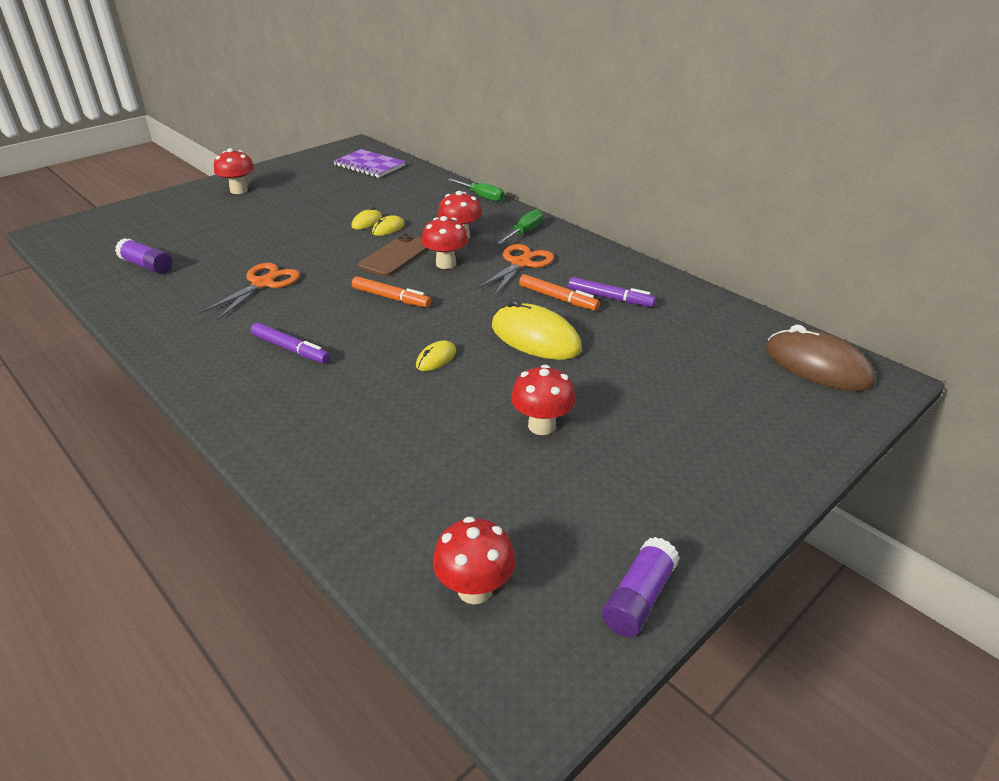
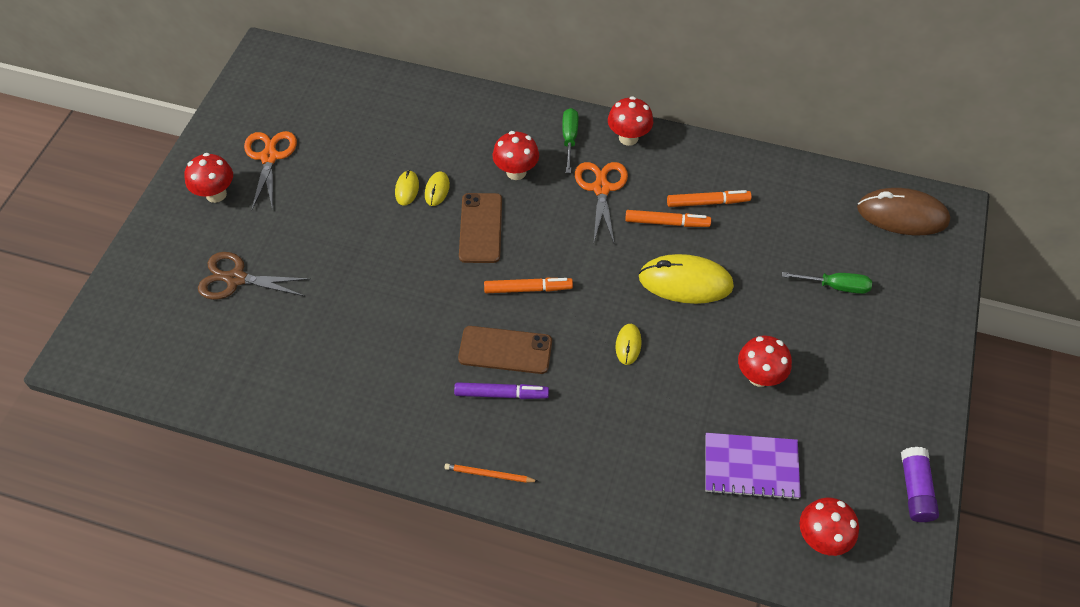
camera: 30 degrees left, 20 degrees up
(147, 266) = (250, 356): purple glue stick -> none
(194, 229) = (236, 279): none -> brown scissors
(214, 394) = (489, 474): none -> orange pencil
(263, 284) = (393, 326): orange scissors -> orange scissors (269, 157)
(328, 325) = (505, 350): none -> brown phone
(369, 166) = (319, 88): purple notebook -> purple notebook (751, 467)
(446, 264) = (536, 219): red mushroom -> red mushroom (628, 138)
(482, 197) = (485, 97): green screwdriver -> green screwdriver (835, 286)
(610, 298) = (707, 202): purple marker -> orange marker

